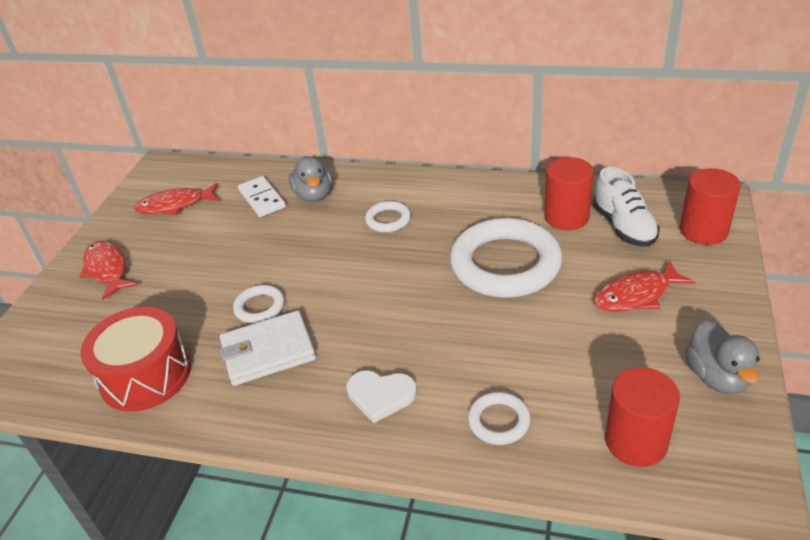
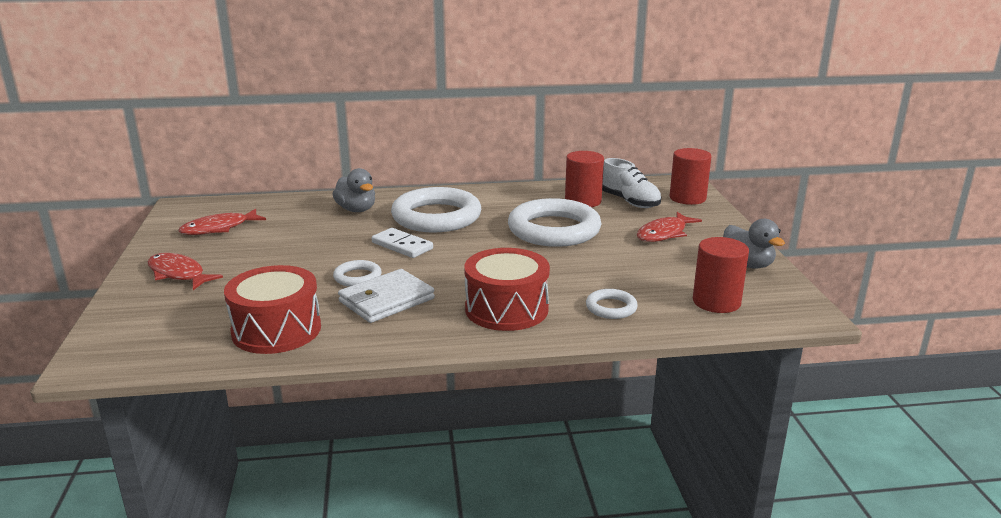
camera: 25 degrees left, 15 degrees down
(262, 199) = (307, 216): white domino -> white domino (402, 246)
(380, 395) = (506, 309): white heart -> red drum
(388, 220) = (436, 217): white ring -> white ring, size x2.20

